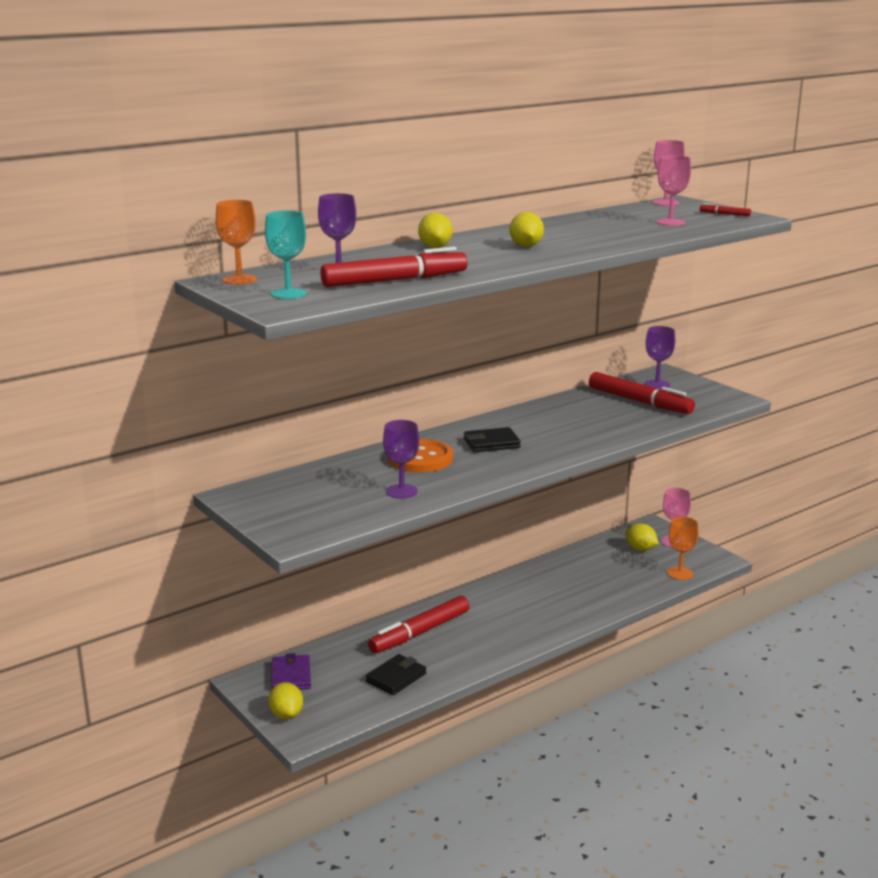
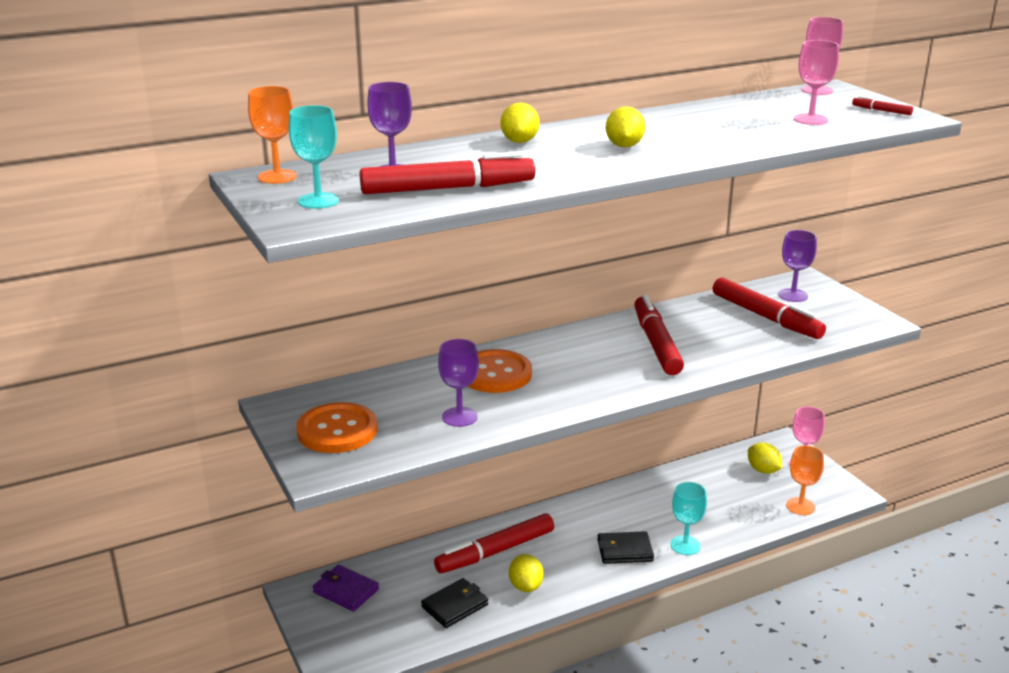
camera: 10 degrees right, 5 degrees up
(286, 714) = (327, 639): yellow lemon -> yellow lemon (526, 586)
(291, 676) = (346, 591): purple wallet -> purple wallet turned 60 degrees counterclockwise
(296, 509) = (337, 430): none -> orange button
(491, 443) = (580, 360): black wallet -> black wallet (624, 550)
(552, 427) = (656, 343): none -> red marker
(588, 612) = (685, 545): none -> turquoise goblet

